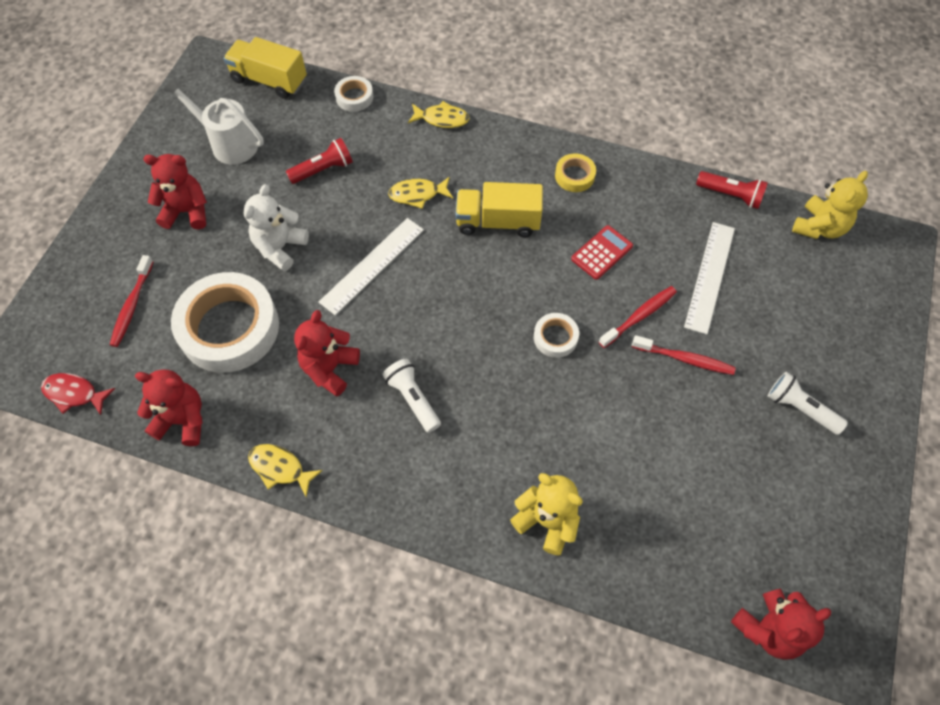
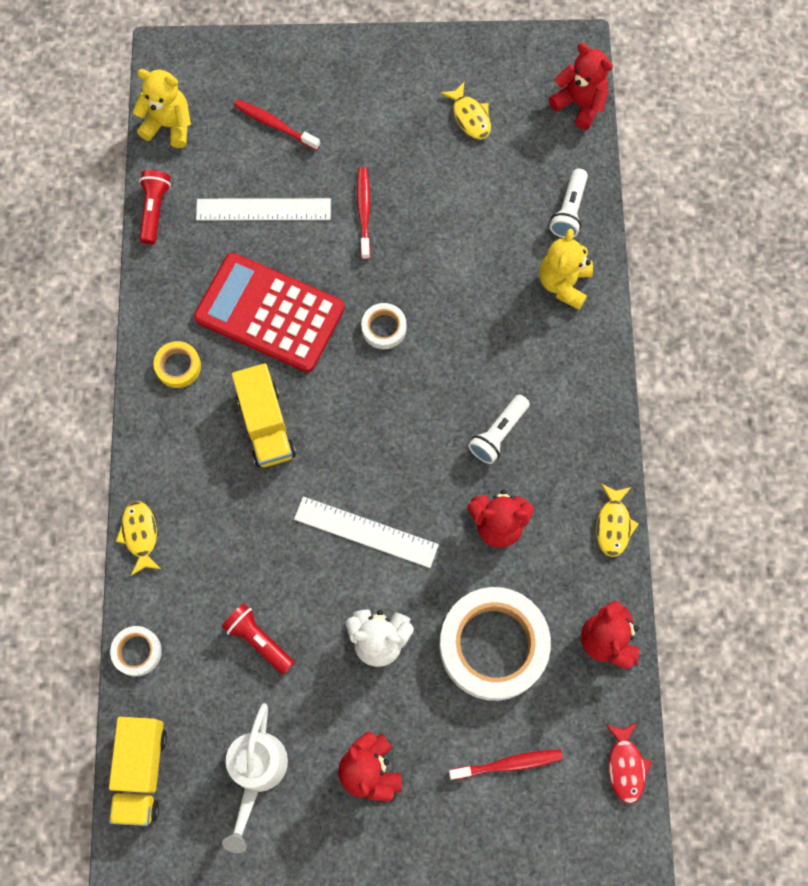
camera: 110 degrees left, 10 degrees up
(417, 194) = (258, 521): yellow fish -> yellow fish (470, 117)
(602, 253) = (269, 313): red calculator -> red calculator, size x2.18
(639, 316) = (332, 261): red toothbrush -> red toothbrush (275, 125)
(800, 408) = (378, 111): white flashlight -> white flashlight (569, 210)

